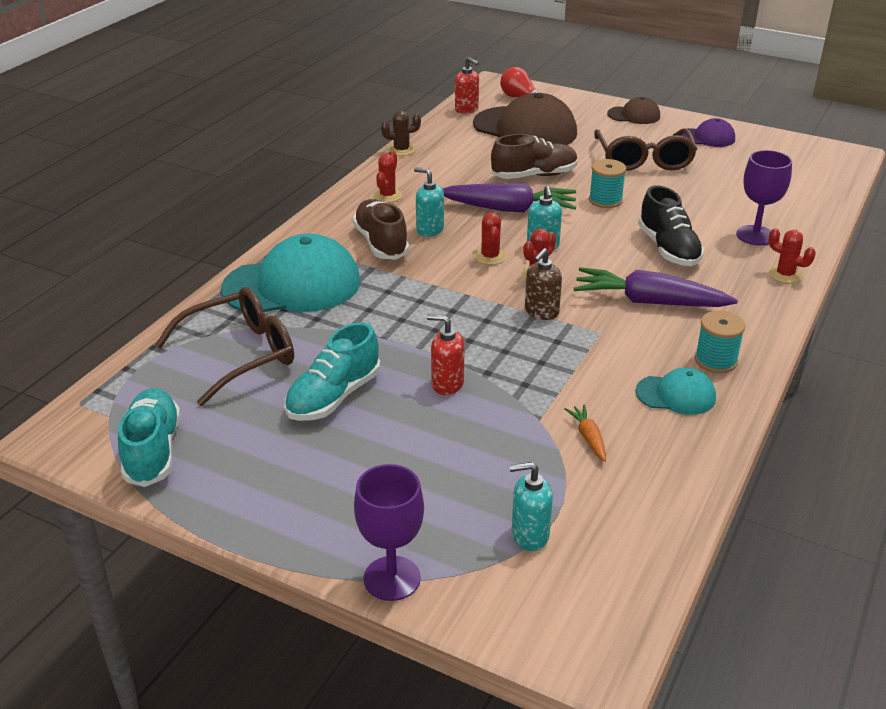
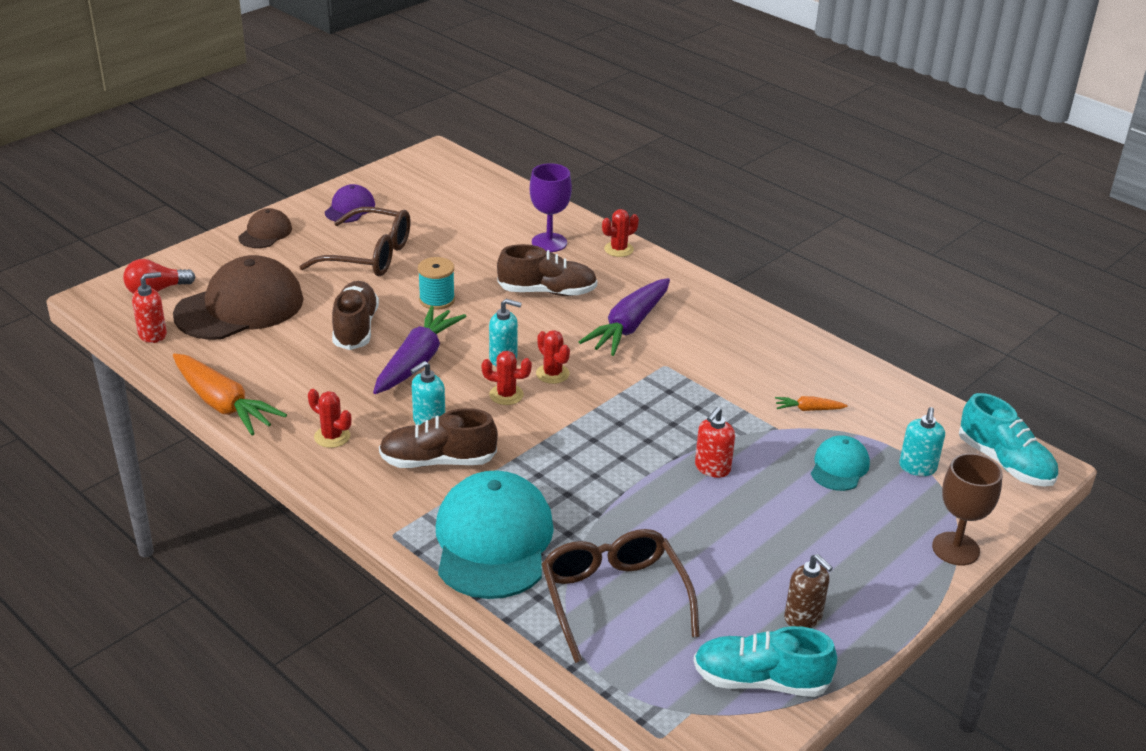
camera: 75 degrees left, 0 degrees up
(333, 397) = (709, 542): turquoise shoe -> turquoise shoe (1005, 463)
(392, 578) = (955, 549): purple goblet -> brown goblet
(401, 150) = (223, 405): brown cactus -> orange carrot
(541, 312) = (620, 388): brown soap dispenser -> brown soap dispenser (803, 617)
(668, 249) = (547, 292): black shoe -> brown shoe
(676, 395) = (766, 352): turquoise cap -> turquoise cap (839, 467)
(715, 361) = (727, 320): turquoise spool -> none

